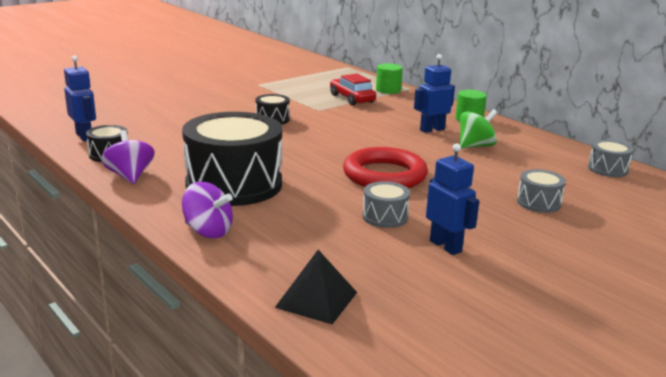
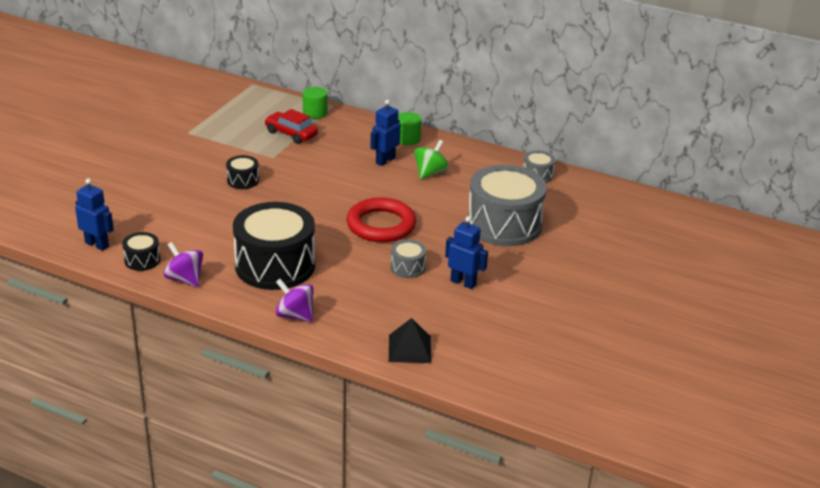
camera: 25 degrees left, 10 degrees up
(208, 231) = (295, 315): purple spinning top -> purple spinning top turned 150 degrees counterclockwise
(538, 202) = (504, 224): grey drum -> grey drum, size x2.27

